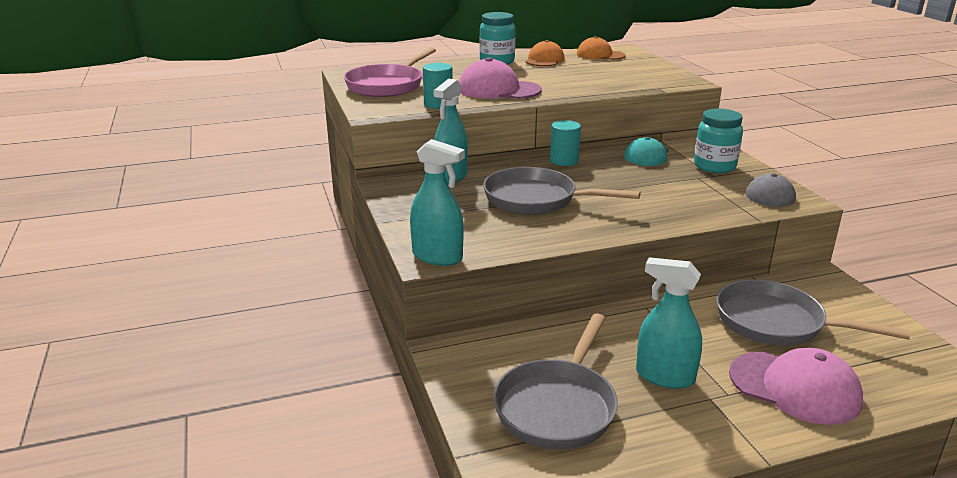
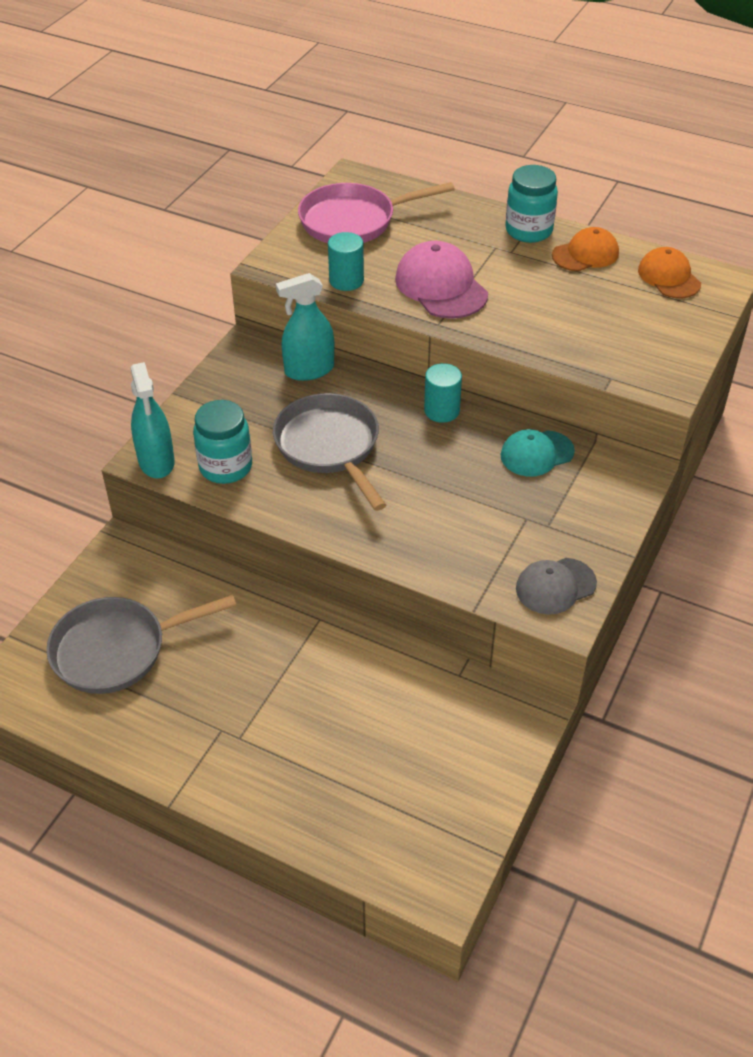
camera: 45 degrees right, 20 degrees up
(664, 376) = (222, 687): turquoise spray bottle -> none
(714, 166) = (574, 514): turquoise jar -> turquoise jar (226, 467)
(776, 323) = (393, 716): grey pan -> none
(794, 387) = (294, 775): pink cap -> none

